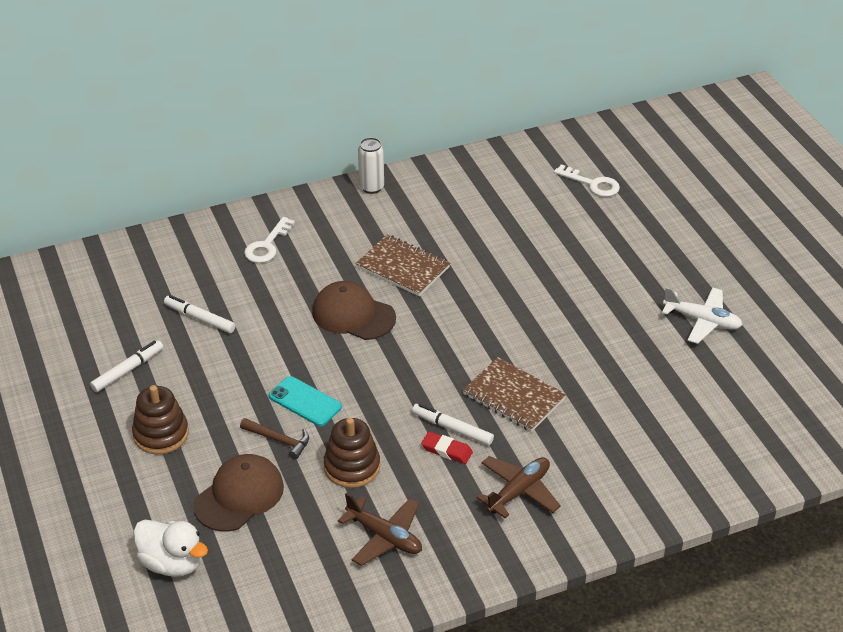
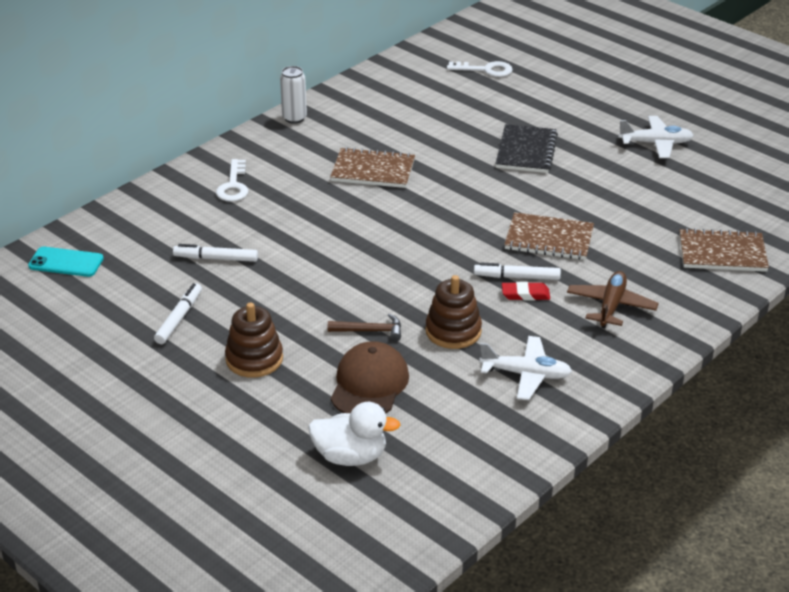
camera: 25 degrees left, 5 degrees down
(305, 401) = (369, 294): turquoise phone -> turquoise phone (66, 262)
(353, 315) = (358, 217): brown cap -> none
(384, 537) = (526, 374): brown plane -> white plane
(564, 290) = (526, 151): none -> black notebook
(675, 470) = (722, 253): none -> brown notebook

